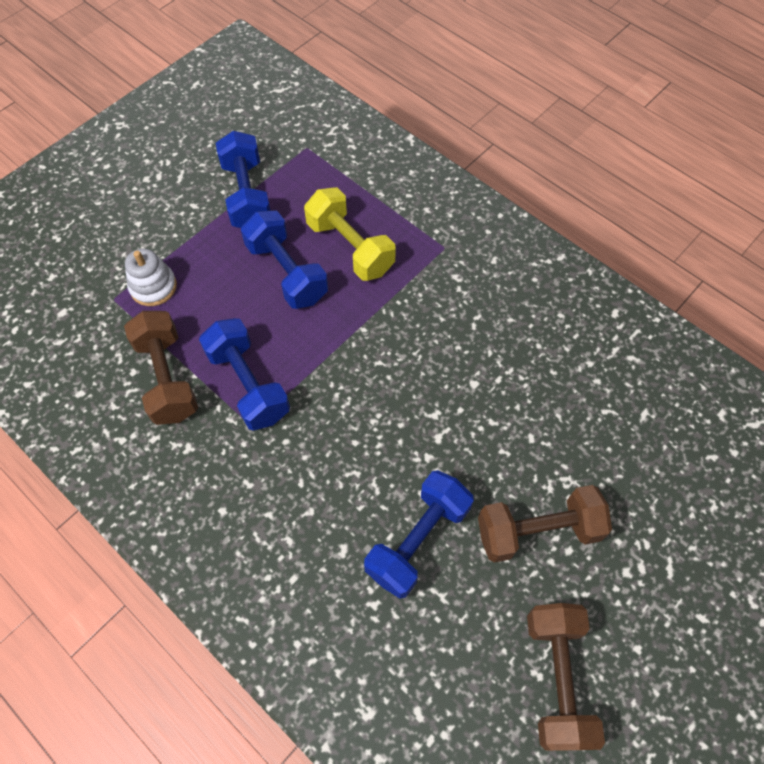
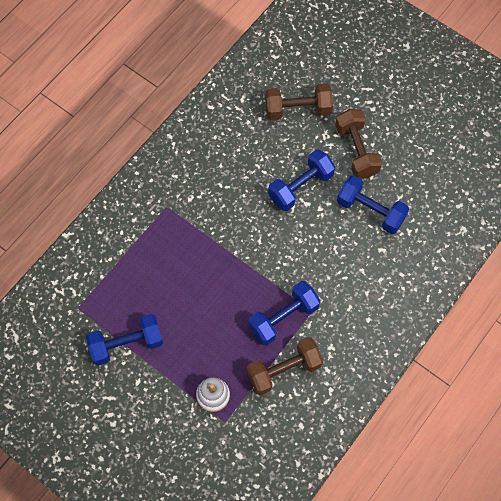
camera: 95 degrees left, 5 degrees up
(287, 272) = (194, 306): blue dumbbell -> blue dumbbell (300, 187)
(350, 248) = (170, 266): yellow dumbbell -> none
(557, 678) = (431, 142): brown dumbbell -> brown dumbbell (298, 109)

